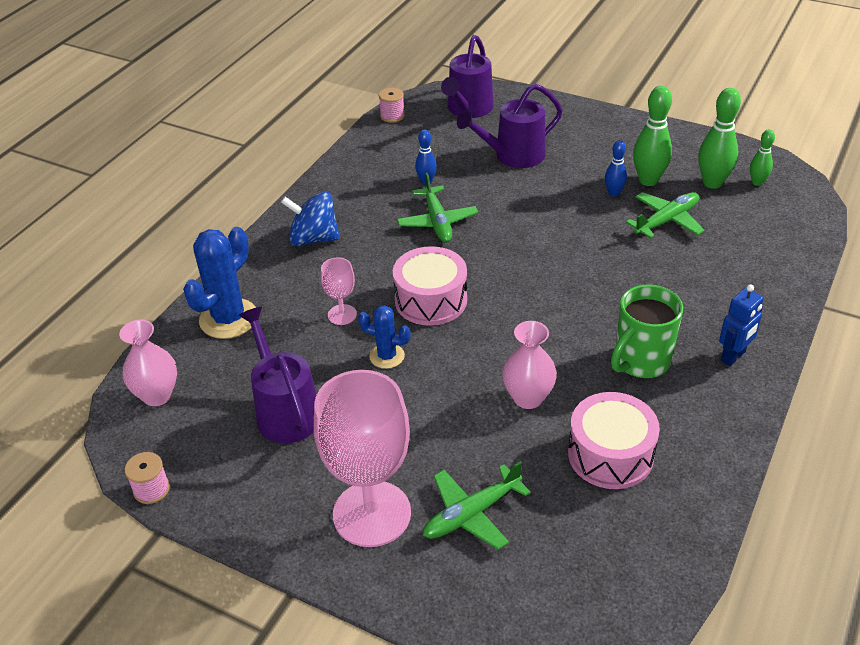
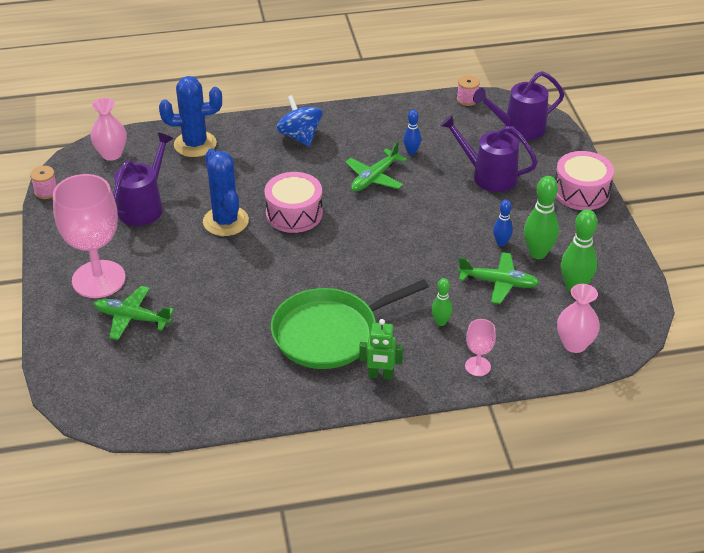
camera: 50 degrees right, 0 degrees up
(342, 315) = (243, 185): pink goblet -> pink goblet (477, 366)
(387, 356) = (225, 221): blue cactus -> blue cactus, size x1.74
(528, 398) = (247, 297): pink vase -> pink vase (574, 344)
(610, 454) = (231, 355): pink drum -> pink drum (581, 192)
(640, 362) = (330, 333): green mug -> green pan
(733, 356) = (380, 375): blue robot -> green robot
(757, 182) = (604, 311): green bowling pin -> green bowling pin (441, 322)

